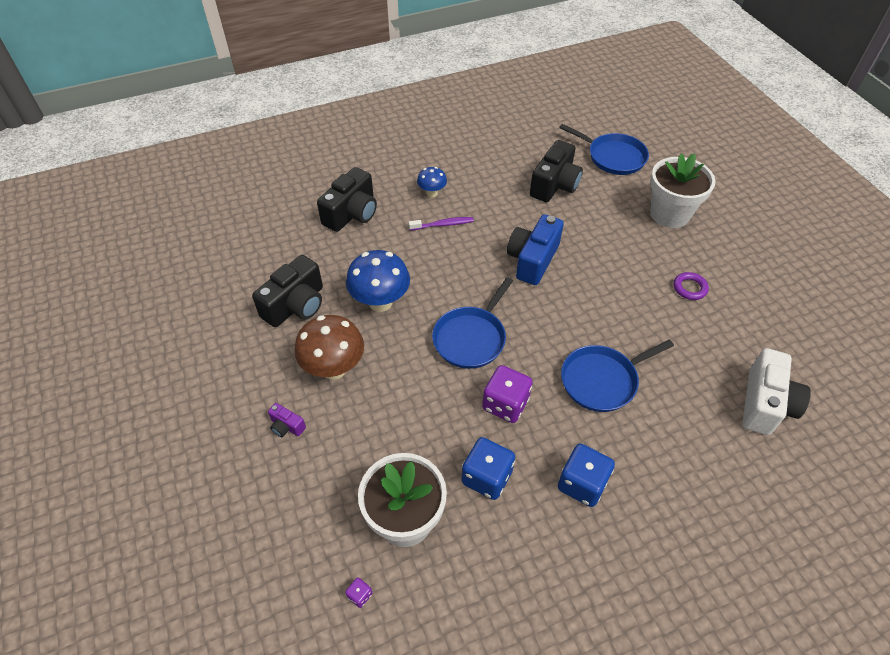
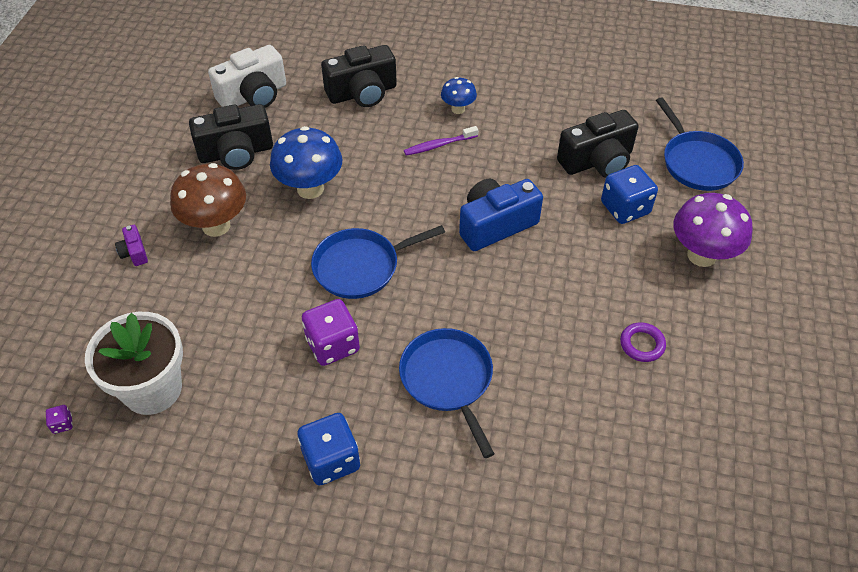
camera: 35 degrees right, 0 degrees up
(443, 224) = (439, 145): purple toothbrush -> purple toothbrush turned 135 degrees clockwise
(487, 477) = (252, 398): blue dice -> blue dice (625, 208)
(602, 380) = (448, 379): blue pan -> blue pan turned 60 degrees clockwise
(669, 214) = (701, 255): white flower pot -> purple mushroom
(765, 404) = (603, 509): white camera -> white camera (254, 96)

